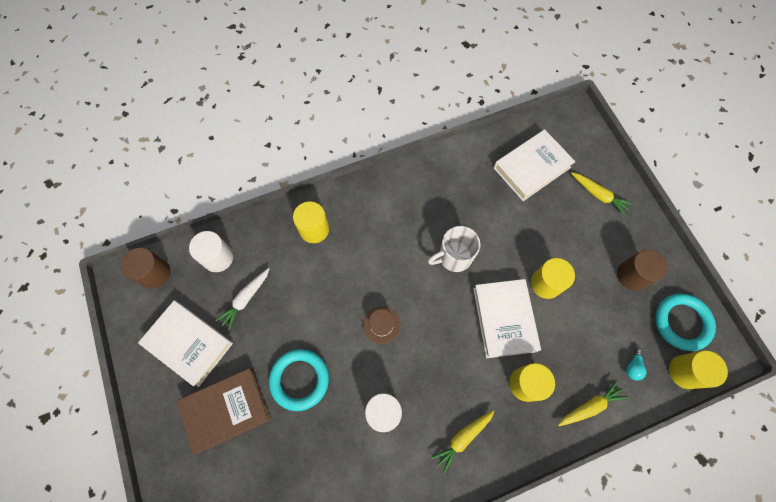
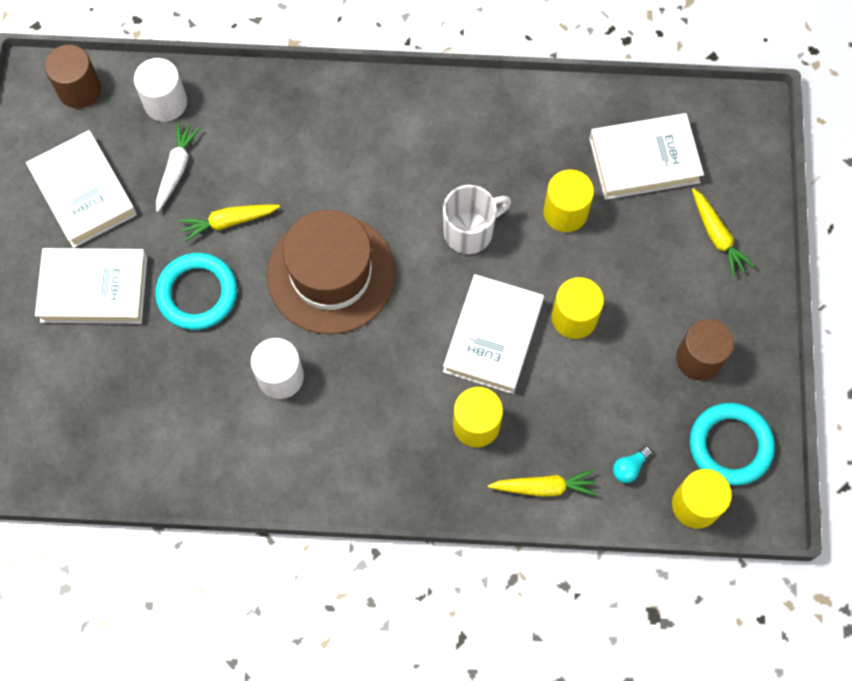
camera: 25 degrees right, 0 degrees up
(226, 410) = (94, 289): brown book -> white book
(246, 299) = (176, 169): white carrot -> white carrot turned 135 degrees clockwise
(314, 229) = (304, 118): yellow cylinder -> yellow cylinder (565, 212)
(381, 324) = (331, 274): brown hat -> brown hat, size x2.42
(454, 257) = (470, 231): white mug -> white mug turned 150 degrees clockwise
(462, 438) = (361, 450): yellow carrot -> yellow carrot (228, 222)

